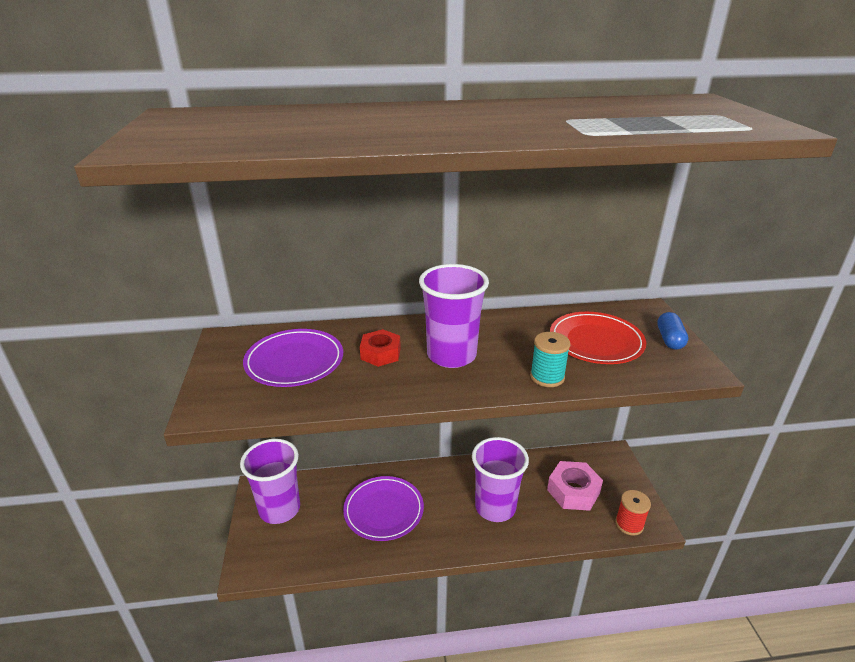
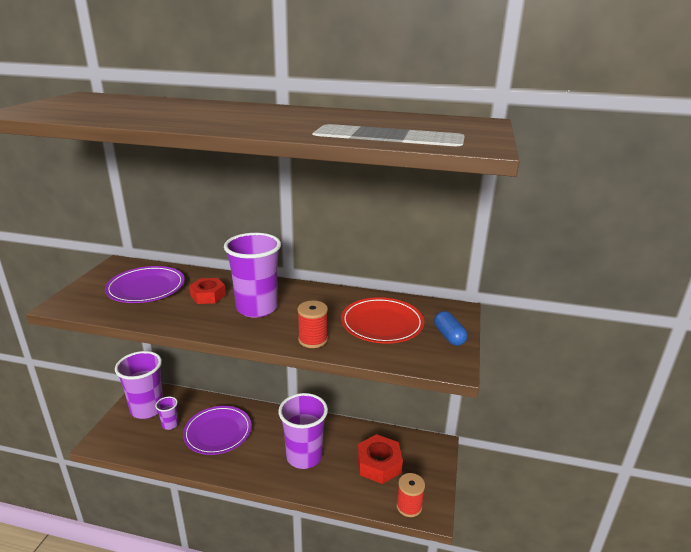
camera: 20 degrees right, 5 degrees down
(321, 519) = (170, 424): none -> purple cup
(547, 377) = (313, 340): turquoise spool -> red spool
(573, 491) = (378, 464): pink nut -> red nut
(669, 339) = (449, 336): blue capsule -> blue capsule turned 45 degrees counterclockwise

